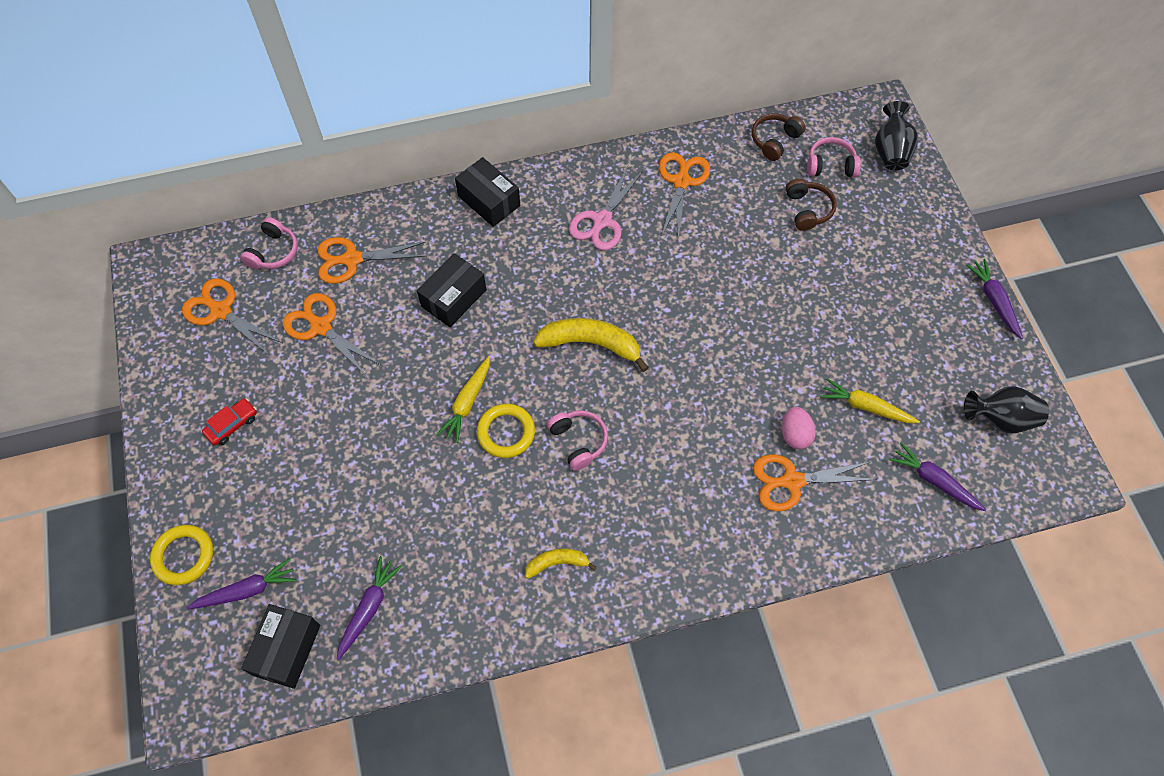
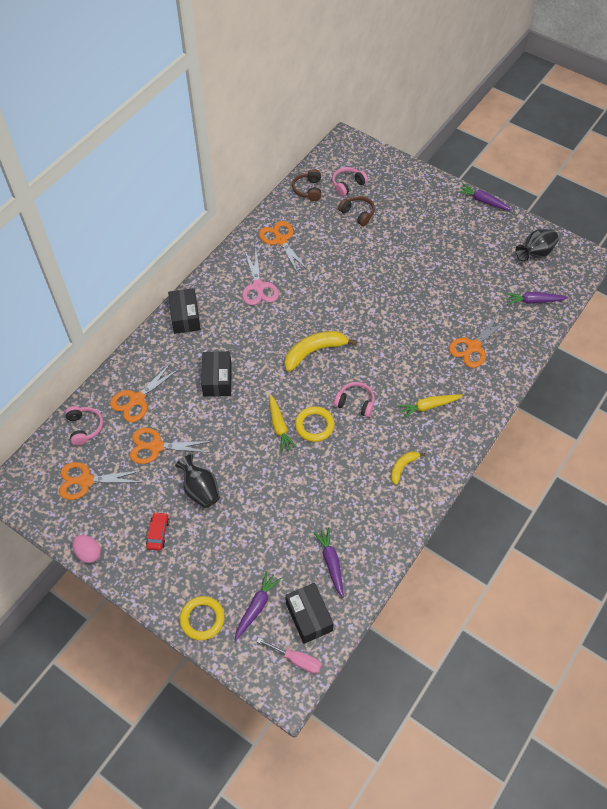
camera: 40 degrees left, 5 degrees down
(228, 686) = (296, 660): none -> pink screwdriver
(489, 201) = (185, 317): black box -> black box turned 75 degrees clockwise
(795, 434) = (454, 324): pink egg -> pink egg (88, 553)
(865, 406) = (473, 289): yellow carrot -> yellow carrot (428, 406)
(890, 151) = (370, 160): black vase -> black vase (200, 490)

